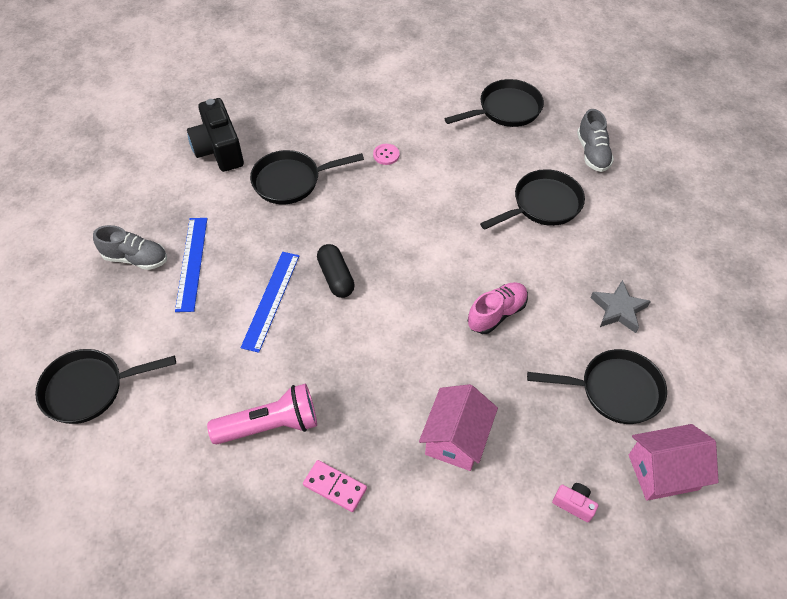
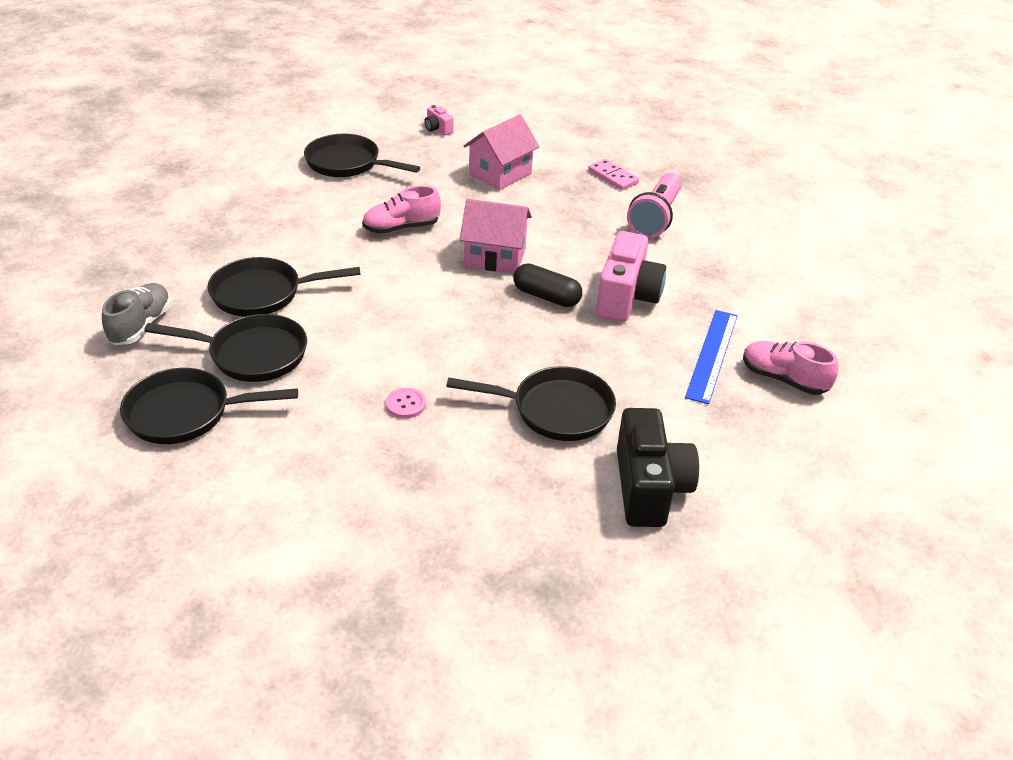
camera: 160 degrees left, 15 degrees down
(89, 389) = (829, 282): black pan -> black pan (252, 354)
(136, 258) = (783, 379): grey shoe -> pink shoe
(270, 425) = (655, 218): pink flashlight -> pink flashlight turned 75 degrees counterclockwise
(271, 300) = (626, 297): blue ruler -> pink camera
(336, 277) = (546, 296): black capsule -> black capsule turned 60 degrees counterclockwise
(618, 310) = (286, 201): grey star -> none
(663, 472) = (358, 125): pink house -> pink house (495, 257)

